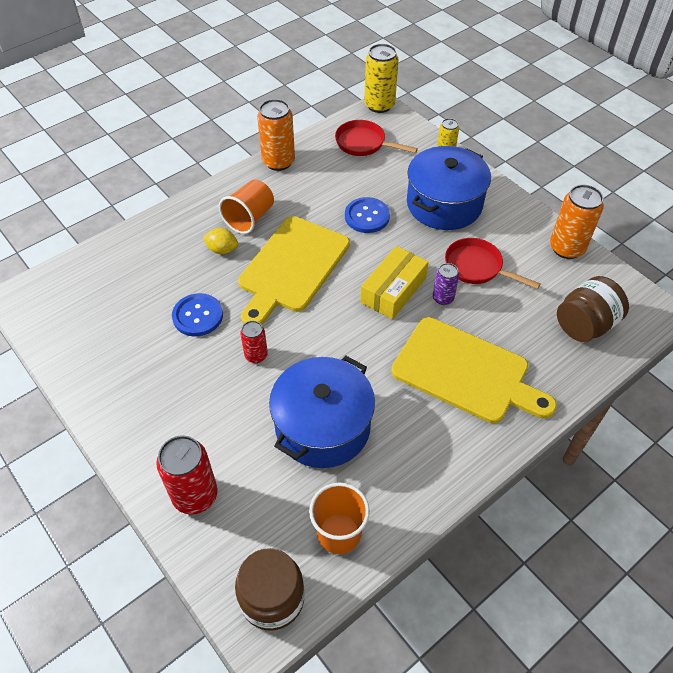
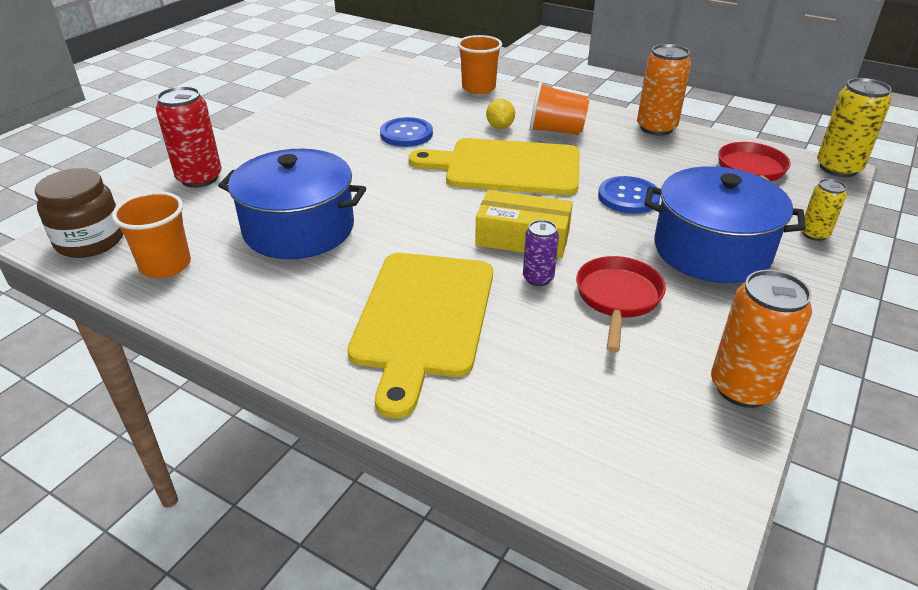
camera: 70 degrees right, 15 degrees down
(137, 240) = (478, 88): none -> orange cup
(256, 355) = (374, 173): red can -> none
(585, 325) = (587, 433): brown jar -> none

